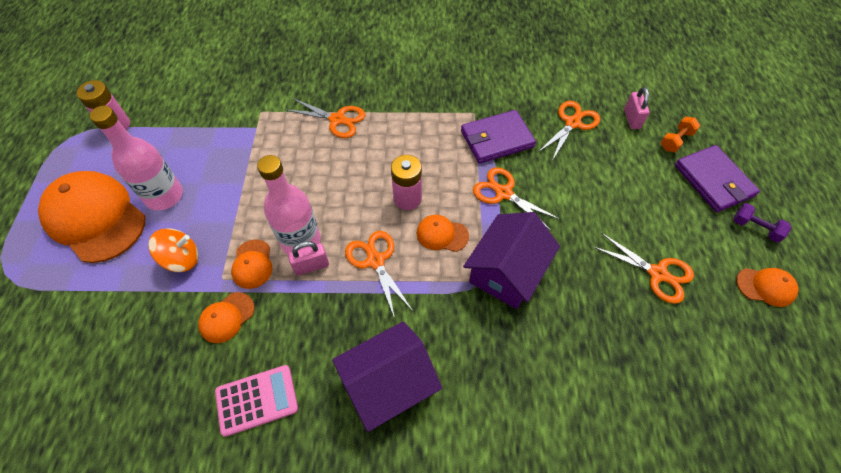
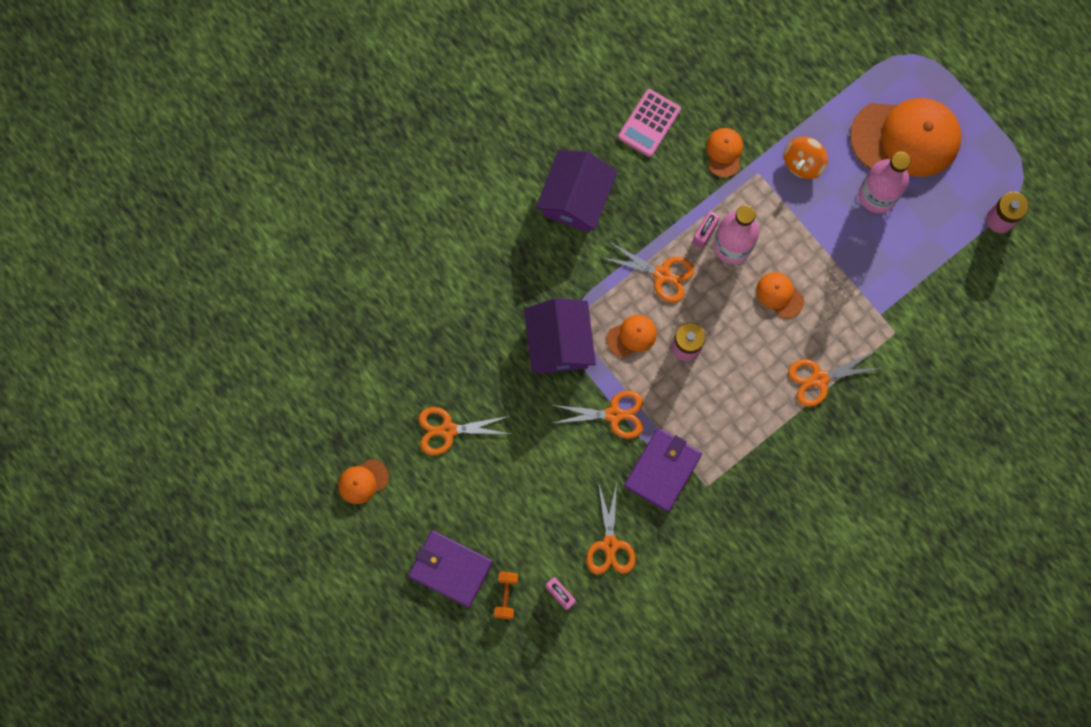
camera: 140 degrees right, 20 degrees up
(252, 264) = (748, 200): orange cap -> orange cap (779, 295)
(755, 228) = (394, 538): purple dumbbell -> none

